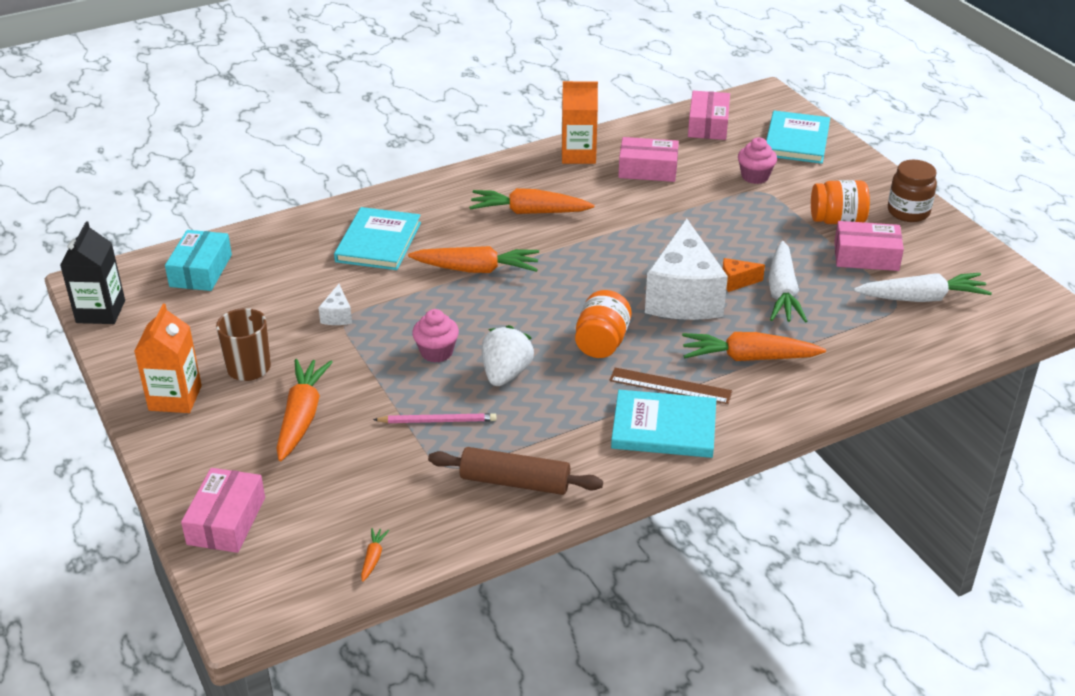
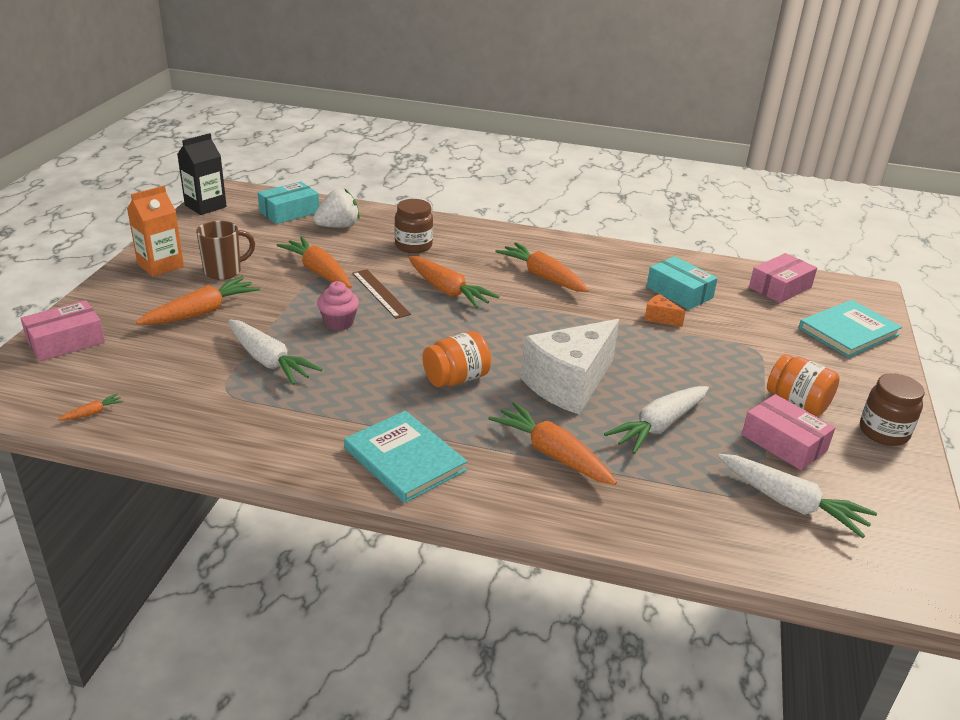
camera: 40 degrees right, 5 degrees down
(337, 316) = (318, 271): white cheese -> orange carrot
(378, 242) = (413, 246): turquoise book -> brown jar
(438, 421) = (269, 361): pink pencil -> white carrot
(505, 374) = (358, 360): white strawberry -> white strawberry (338, 226)
(515, 482) = (247, 426): brown rolling pin -> none
(578, 155) = (638, 260): orange carton -> none
(648, 169) = (679, 292): pink box -> turquoise box
(670, 386) = (458, 435): brown ruler -> brown ruler (380, 293)
(736, 282) = (630, 398): orange cheese -> orange cheese (660, 318)
(755, 176) = (767, 338): pink cupcake -> none

